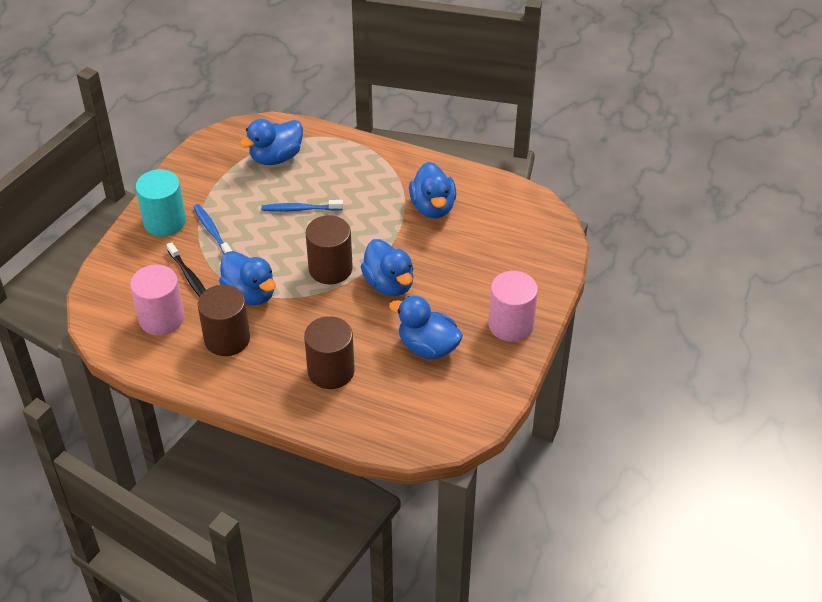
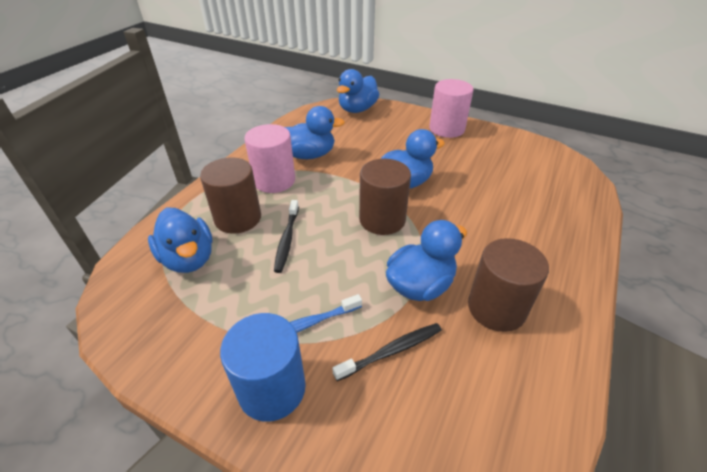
camera: 85 degrees left, 5 degrees down
(161, 318) = (473, 386): pink cylinder -> pink cylinder (274, 180)
(164, 221) = (272, 388): turquoise cylinder -> blue cylinder
(300, 209) = (287, 240): blue toothbrush -> black toothbrush
(331, 371) = (521, 223): brown cylinder -> brown cylinder (238, 218)
(428, 347) = (477, 167): blue duck -> blue duck (357, 109)

